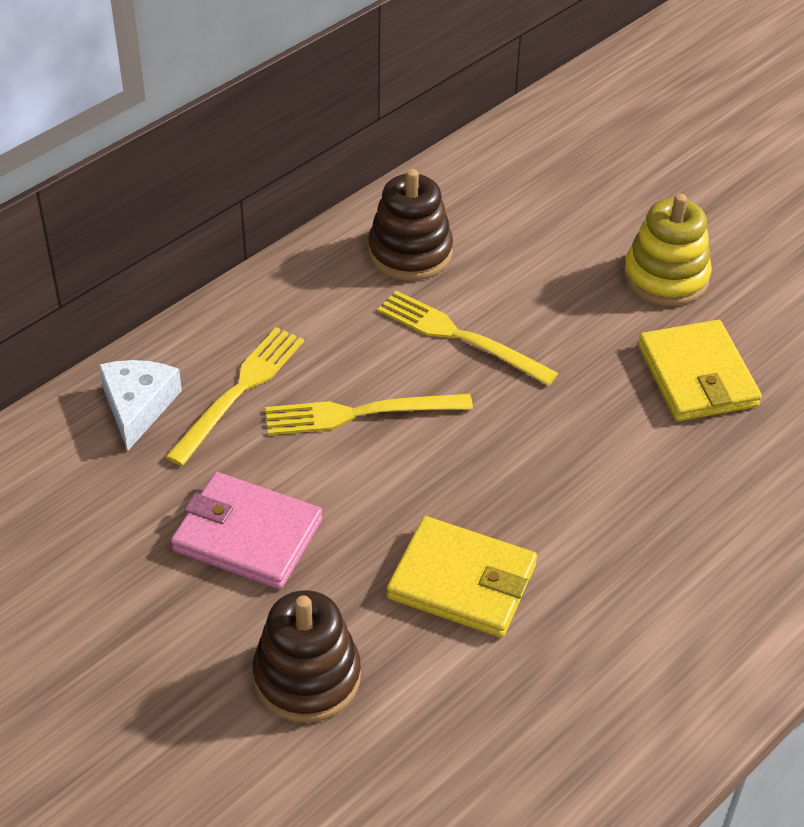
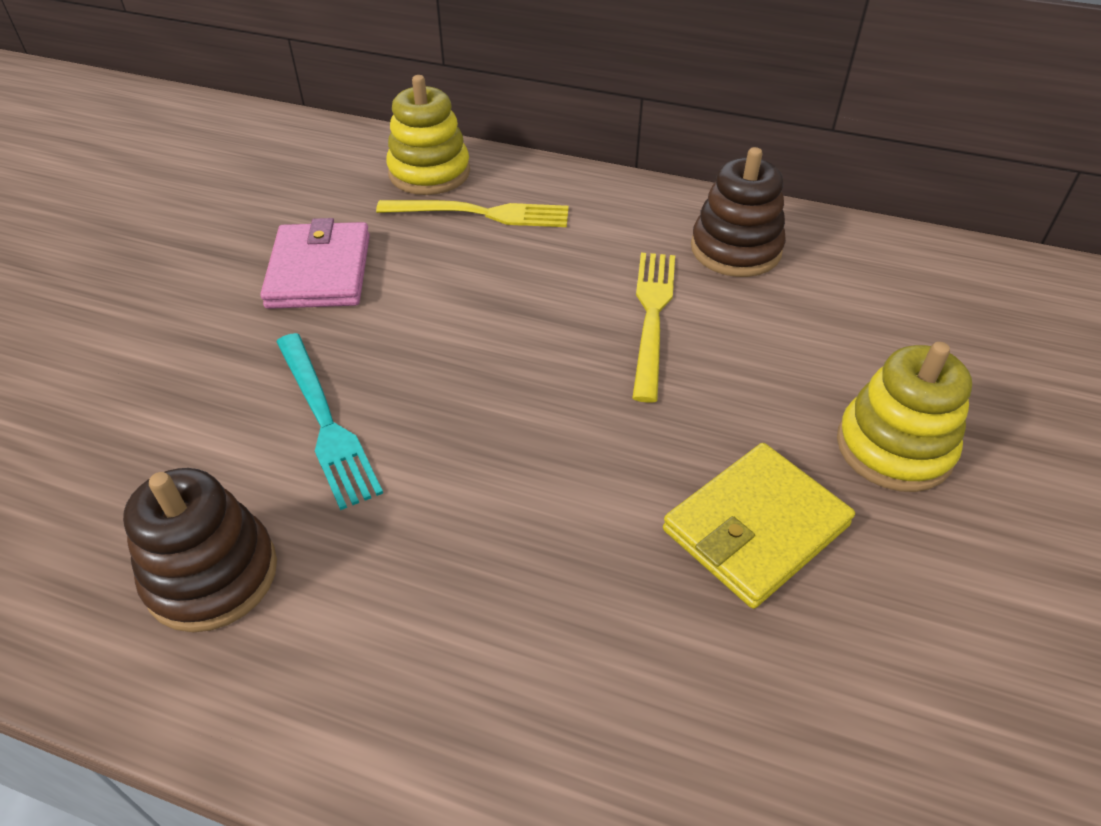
camera: 65 degrees right, 0 degrees up
(138, 406) = (429, 173): white cheese -> yellow stacking toy
(307, 677) = (171, 356): brown stacking toy -> brown stacking toy (212, 575)
(361, 413) = (503, 287): yellow fork -> none
(462, 582) = (325, 421): yellow wallet -> turquoise fork

